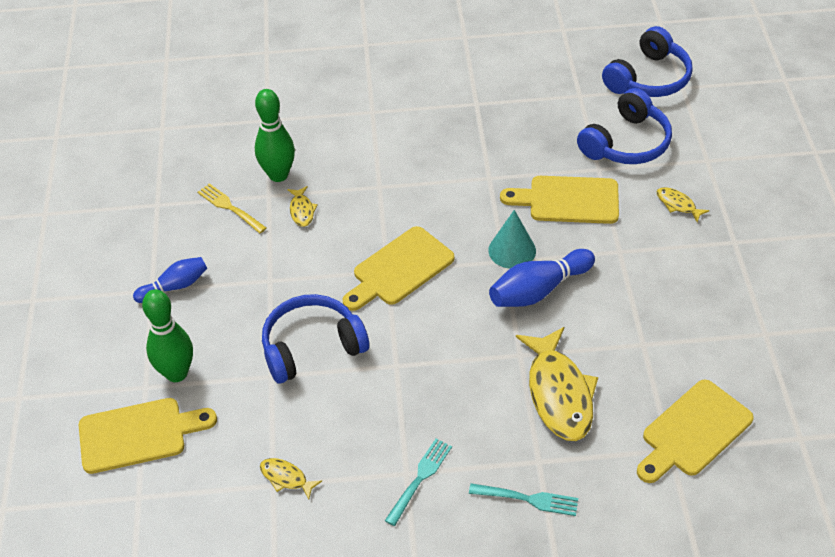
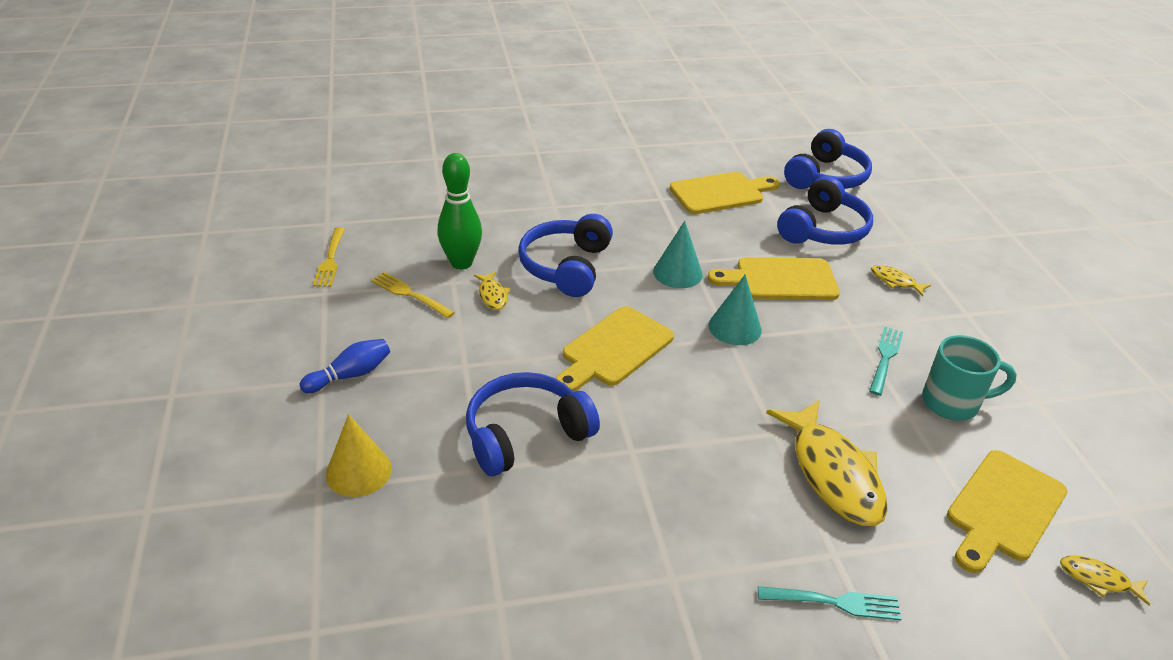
camera: 10 degrees left, 10 degrees down
(138, 434) = (312, 548): yellow cutting board -> yellow cutting board (721, 193)
(163, 168) = (330, 259): none -> yellow fork
(176, 373) = (358, 471): green bowling pin -> yellow cone
(286, 478) = (516, 594): yellow fish -> yellow fish (1098, 579)
(372, 181) = (566, 266): none -> blue headphones
(420, 479) = (691, 585): turquoise fork -> turquoise fork (885, 358)
(473, 190) = (677, 273): none -> turquoise cone
(538, 290) = (775, 365): blue bowling pin -> none
(686, 333) = (952, 403): none -> turquoise mug

